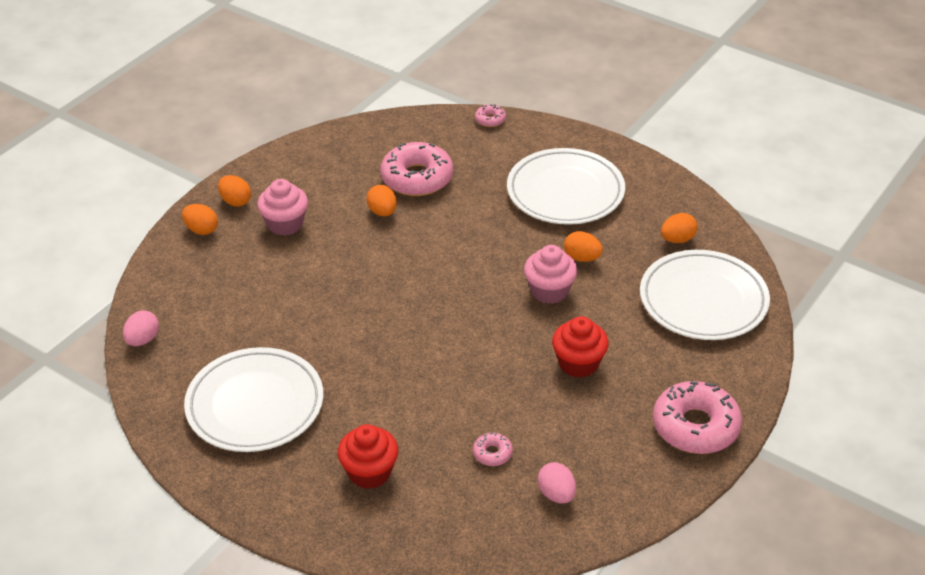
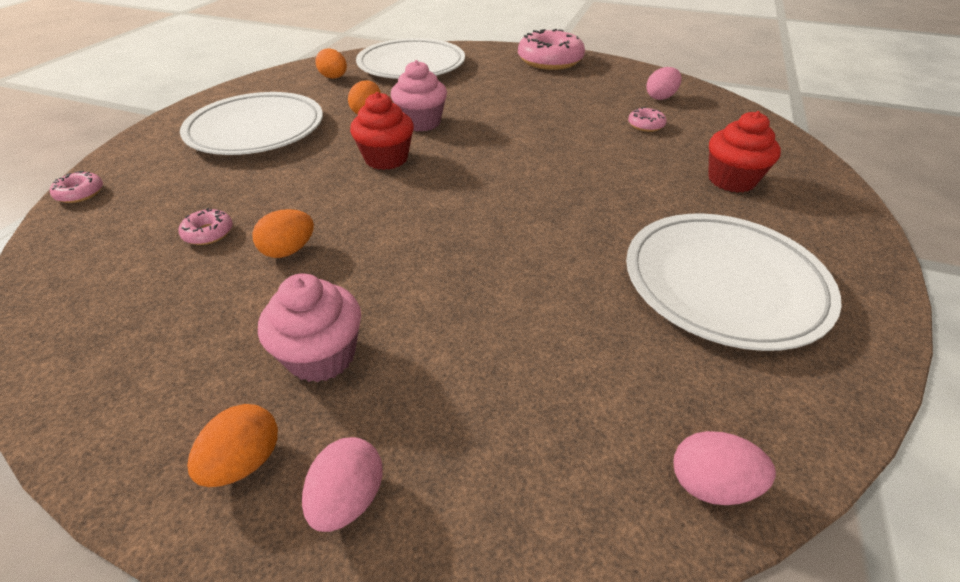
camera: 105 degrees left, 0 degrees up
(201, 230) = (348, 498): orange egg -> pink egg
(417, 178) = (208, 233): pink donut -> pink donut, size x0.45
(578, 363) = (512, 102): red cupcake -> red cupcake (386, 159)

